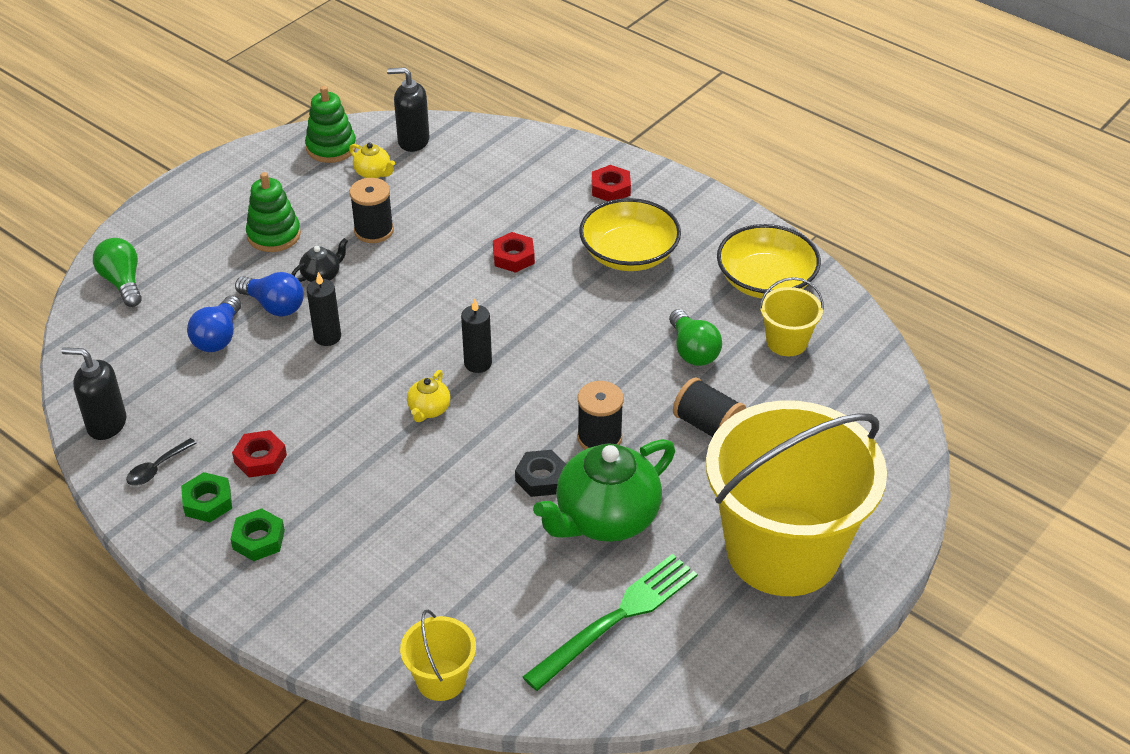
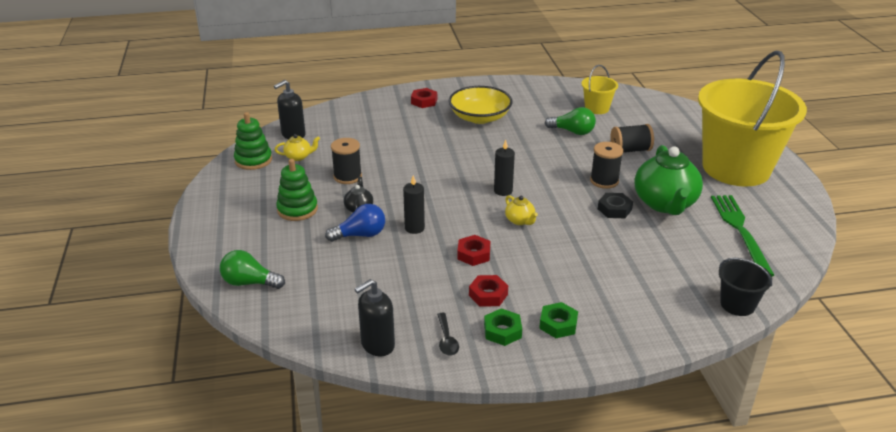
camera: 50 degrees left, 10 degrees down
(218, 337) = (358, 266): blue light bulb -> none
(441, 680) = (737, 304): yellow bucket -> black bucket
(513, 257) = (435, 147): red nut -> red nut (473, 254)
(765, 281) = (548, 95): yellow bowl -> none

